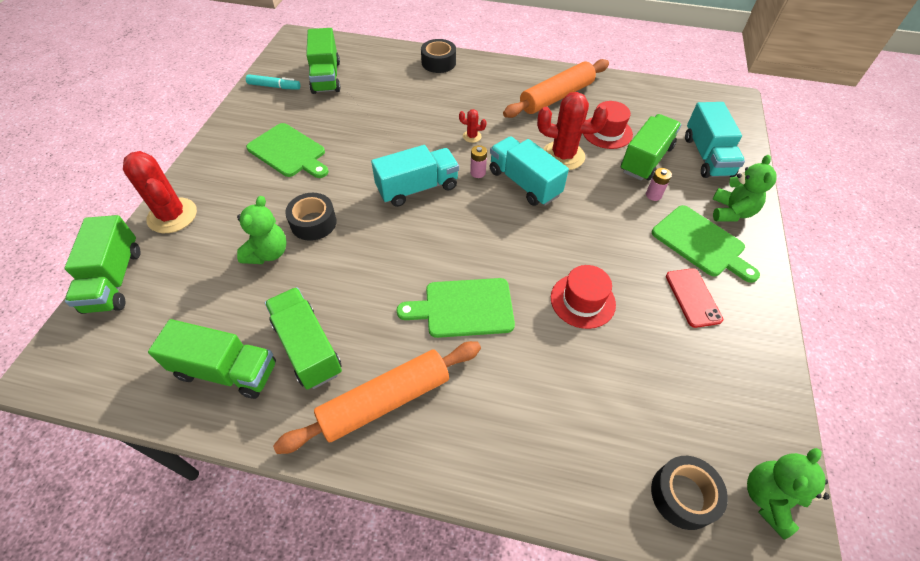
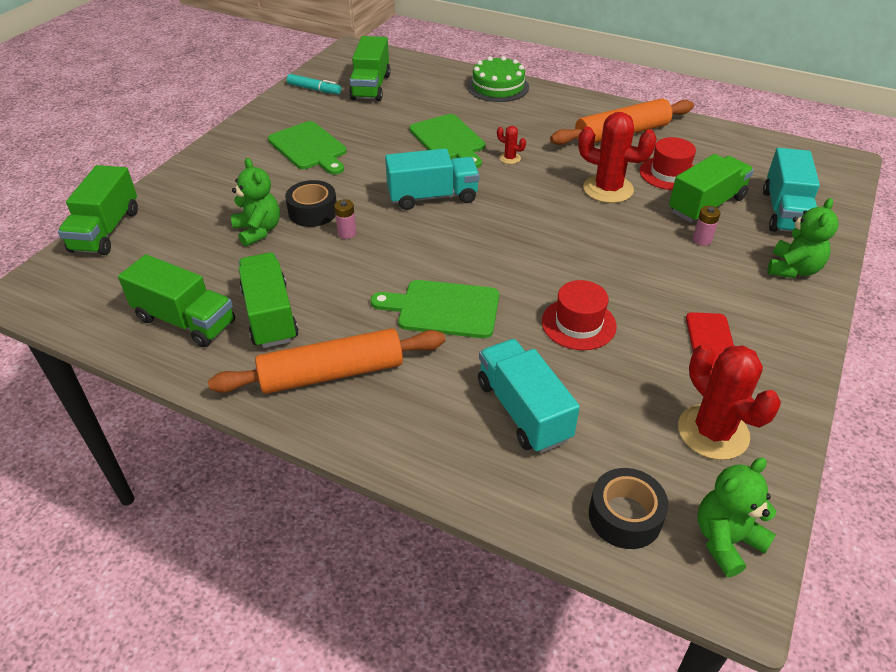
camera: 15 degrees right, 10 degrees down
(172, 216) = (177, 186): red cactus -> red cactus (713, 432)
(268, 253) = (258, 231): green teddy bear -> green teddy bear turned 60 degrees counterclockwise
(438, 62) = (498, 87): black tape -> green cake
(478, 173) = (504, 192): pink battery -> pink battery (347, 233)
(524, 183) = (553, 208): turquoise truck -> turquoise truck (523, 411)
(701, 243) = (742, 293): green cutting board -> green cutting board (449, 140)

